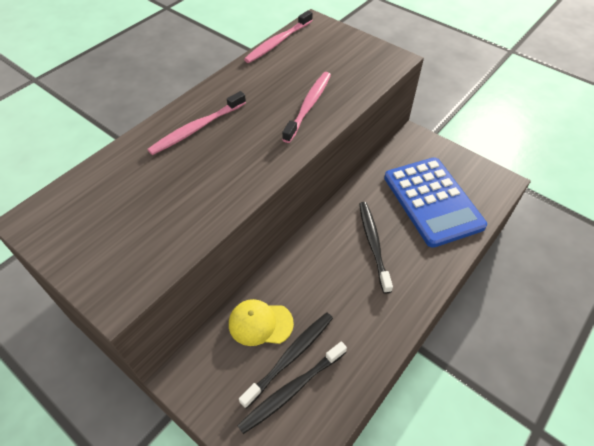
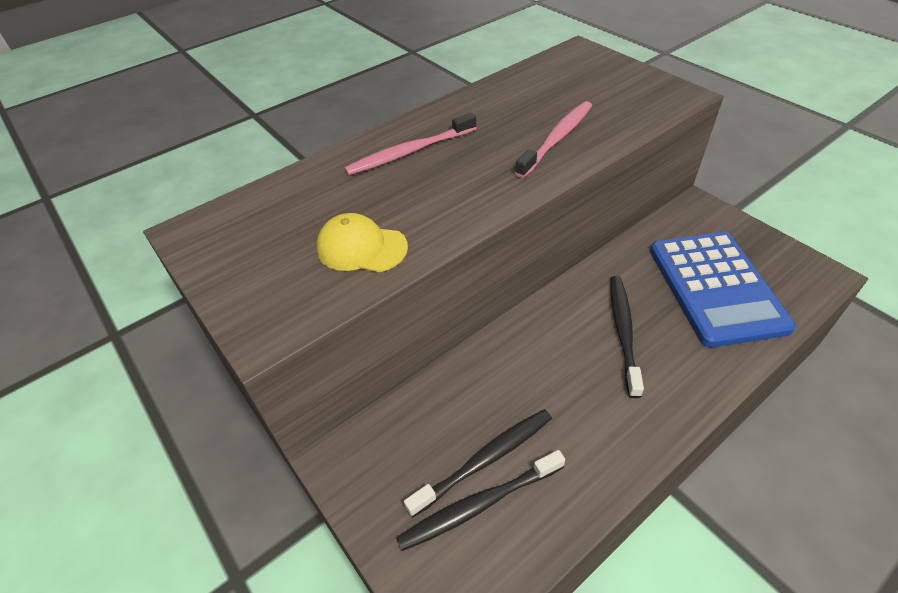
camera: 15 degrees right, 5 degrees down
(260, 323) = (452, 409): yellow cap -> yellow cap (361, 248)
(278, 42) = (529, 67): pink toothbrush -> none

